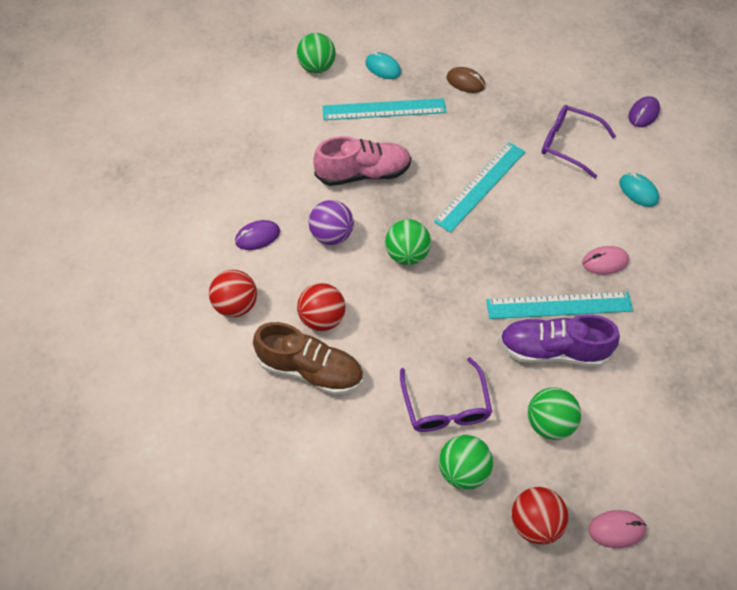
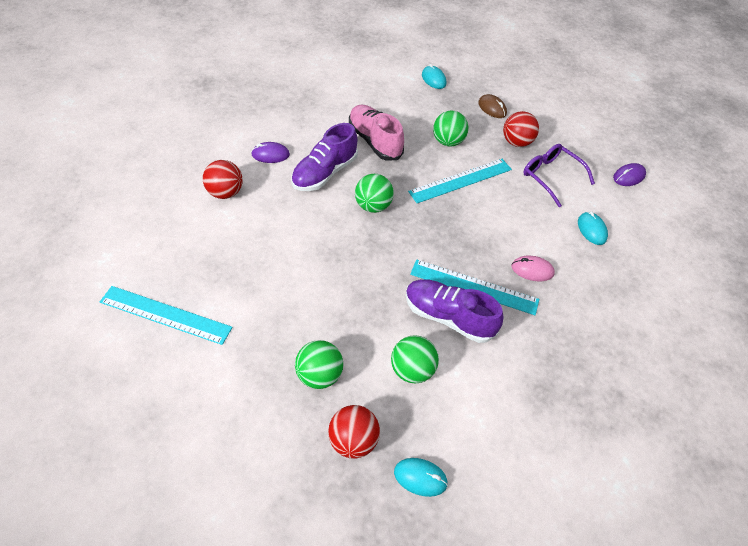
camera: 20 degrees right, 5 degrees down
(310, 370) = (250, 255): brown shoe -> none
(317, 68) = (384, 64): green ball -> green ball (448, 142)
(322, 318) = (281, 225): red ball -> red ball (516, 142)
(332, 235) = (325, 173): purple ball -> purple shoe
(363, 173) = (374, 141): pink shoe -> pink shoe turned 135 degrees counterclockwise
(384, 109) = (417, 106): turquoise ruler -> turquoise ruler (165, 315)
(445, 406) = (335, 322): purple glasses -> none
(616, 529) = (420, 477): pink mouse -> turquoise mouse

